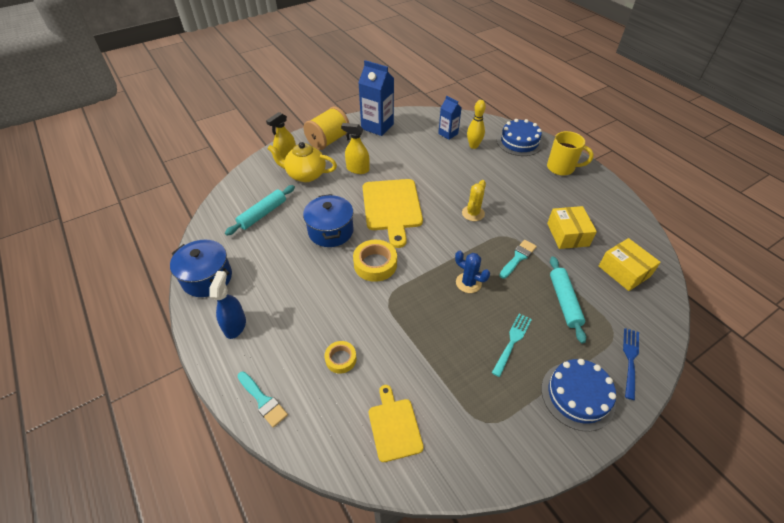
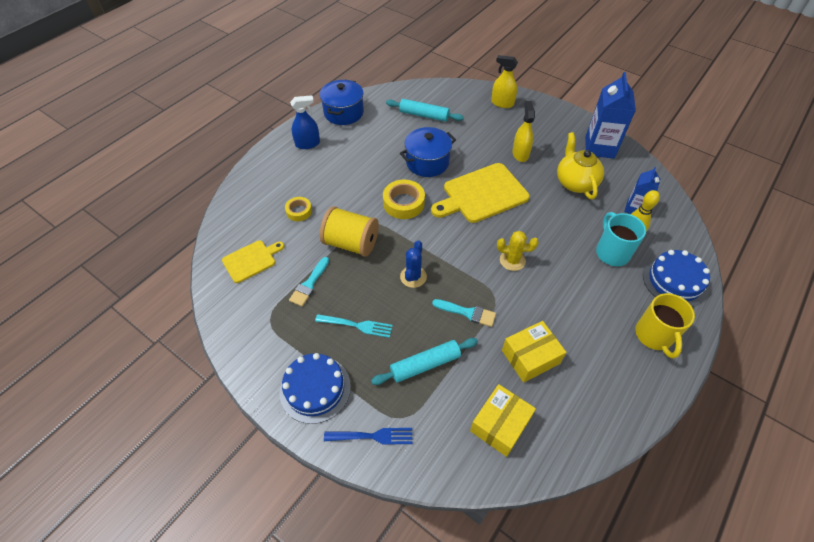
camera: 70 degrees right, 5 degrees up
(263, 400) = (252, 181): turquoise brush -> turquoise brush (309, 284)
(305, 175) = (488, 122): yellow teapot -> yellow teapot (575, 182)
(328, 140) = (548, 120): yellow spool -> yellow spool (351, 243)
(484, 159) = (611, 252): none -> turquoise mug

